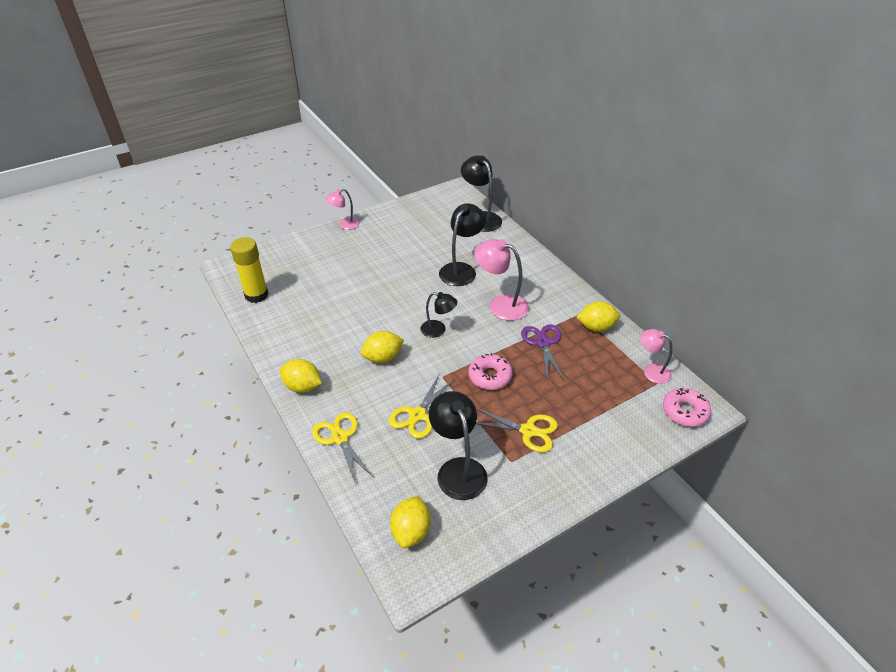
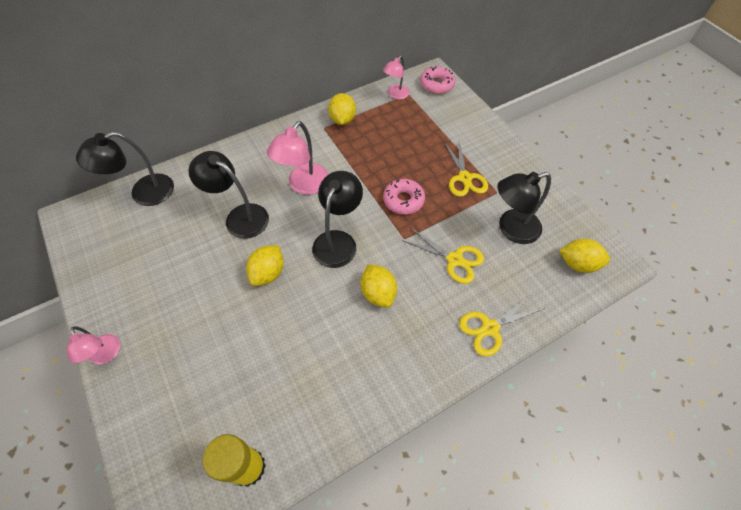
camera: 90 degrees left, 15 degrees up
(303, 386) = (423, 375): yellow lemon -> yellow lemon (268, 273)
(438, 330) = (338, 241): black lamp -> black lamp, size x1.62
(528, 431) = (465, 178): yellow scissors -> yellow scissors turned 150 degrees clockwise
(543, 343) = (361, 158): purple scissors -> none

